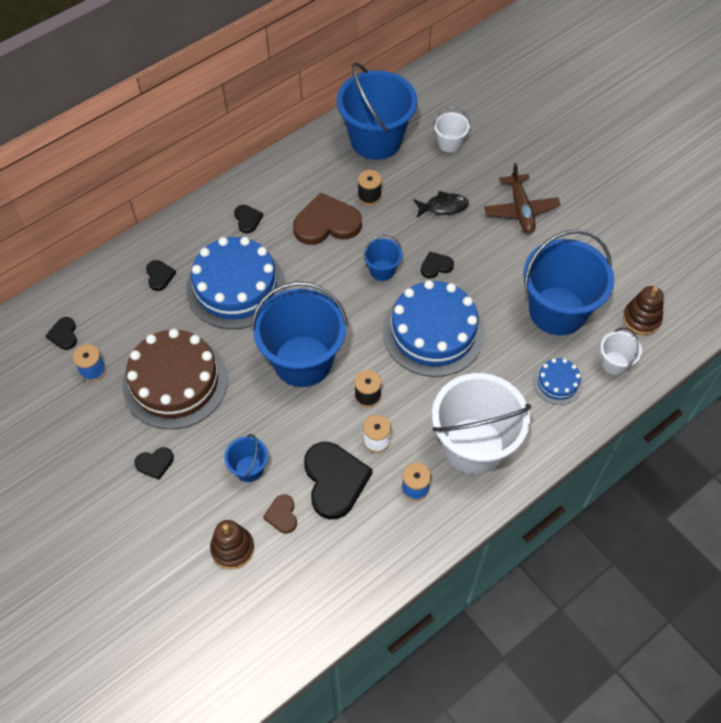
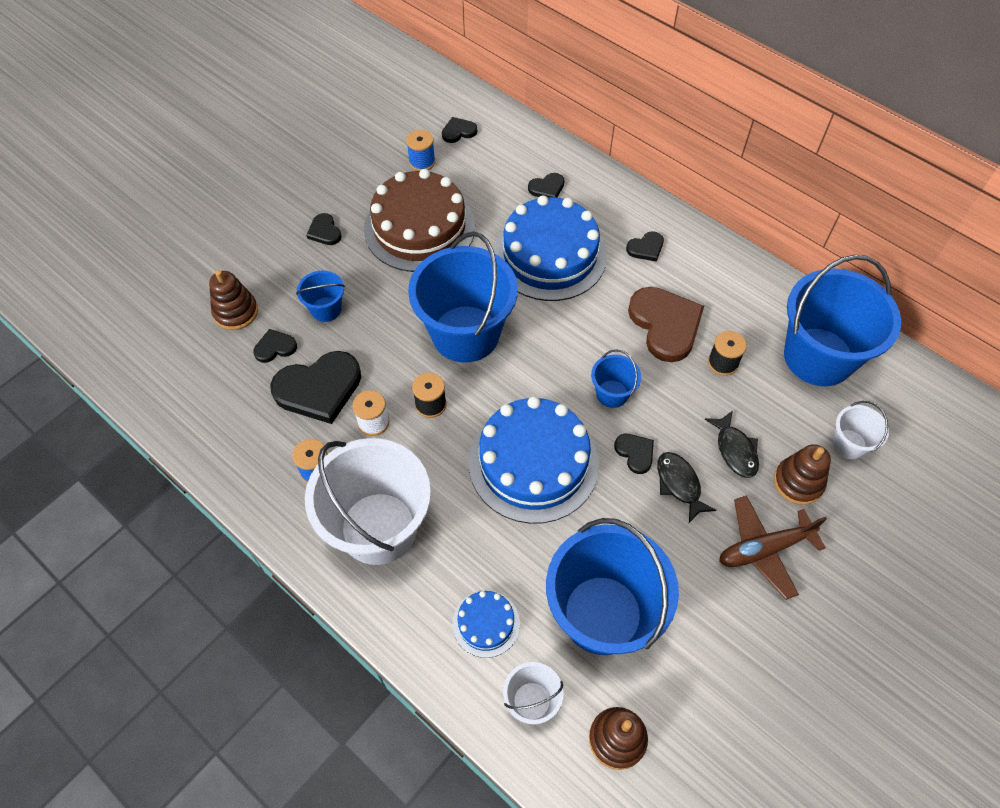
camera: 80 degrees right, 0 degrees up
(282, 515) = (275, 347): brown heart -> black heart
(465, 245) = (679, 484): none -> black fish
(474, 178) = (798, 482): none -> brown stacking toy

